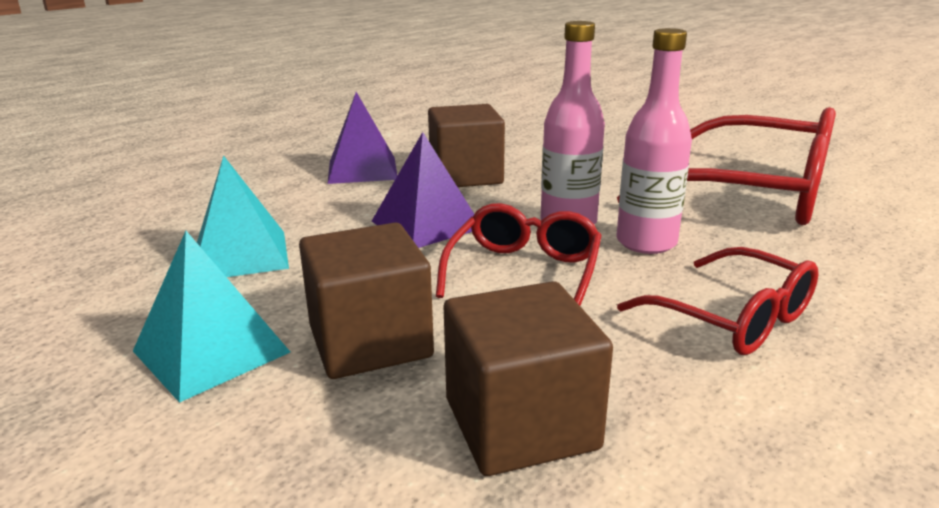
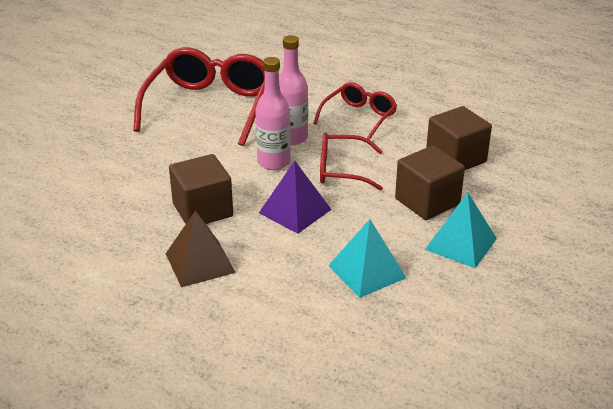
camera: 105 degrees left, 10 degrees up
(362, 170) = (200, 262): purple pyramid -> brown pyramid

